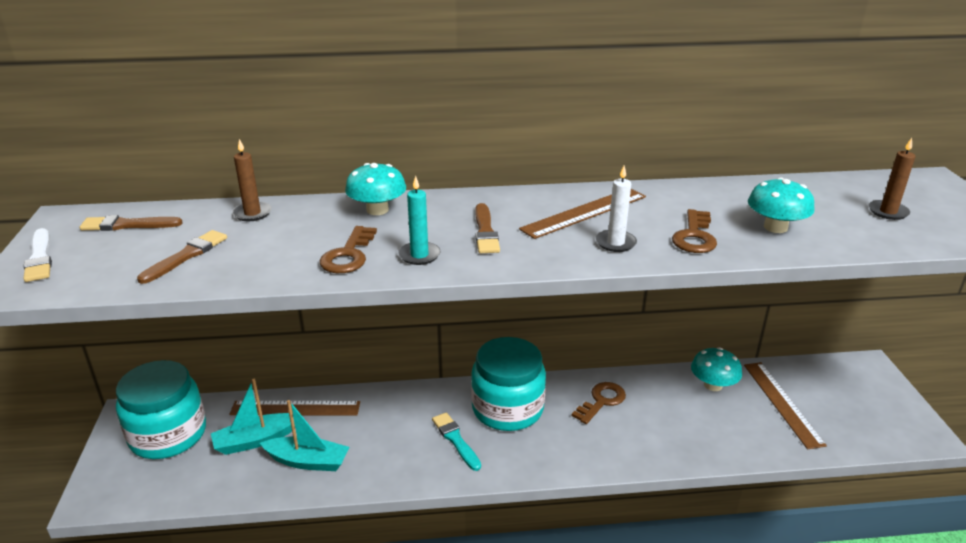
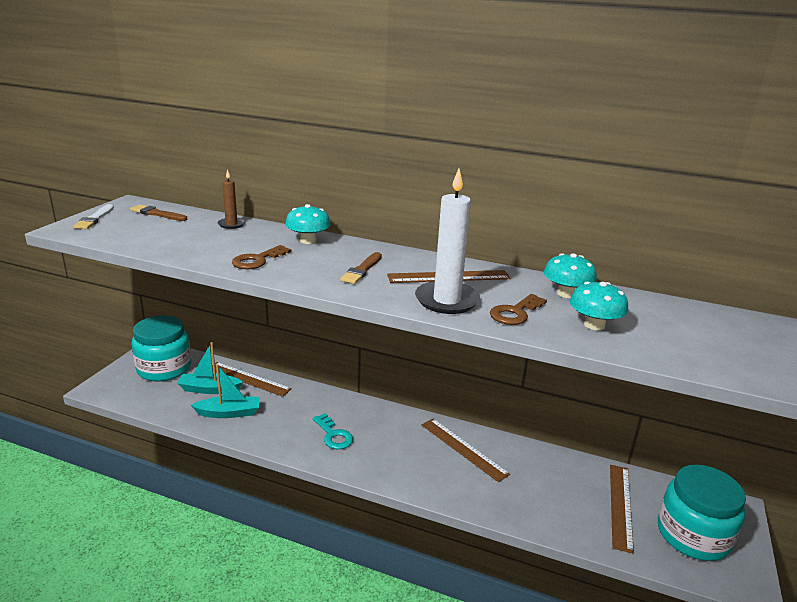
camera: 25 degrees right, 5 degrees down
(186, 256) = (167, 237): brown brush -> none
(308, 461) = (229, 413): turquoise boat -> turquoise boat turned 45 degrees counterclockwise
(419, 255) = (301, 272): turquoise candle -> none
(455, 440) = (333, 435): turquoise brush -> turquoise key
(507, 408) = (387, 428): turquoise jar -> turquoise jar (693, 535)
(601, 401) = (463, 449): brown key -> brown ruler
(615, 243) = (446, 300): white candle -> white candle, size x1.92
(713, 385) = (568, 470): turquoise mushroom -> turquoise mushroom (566, 293)
(888, 212) = (720, 342): brown candle -> none

